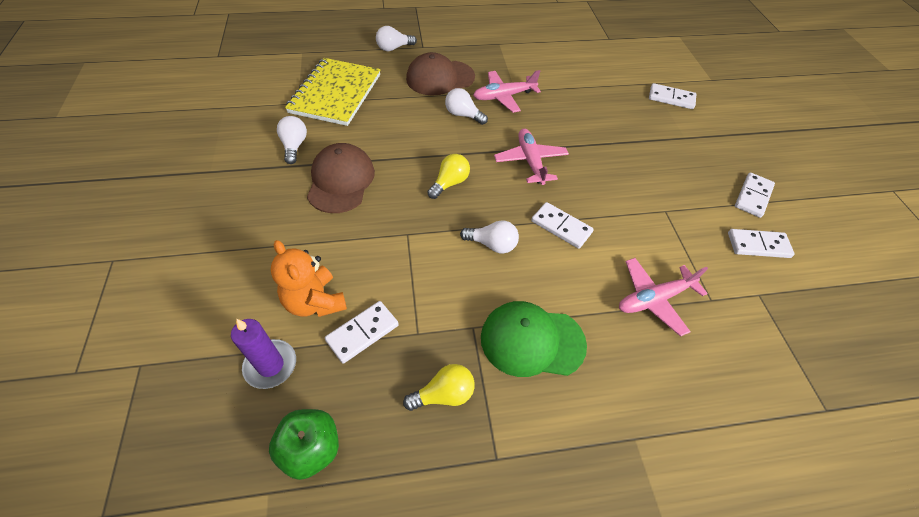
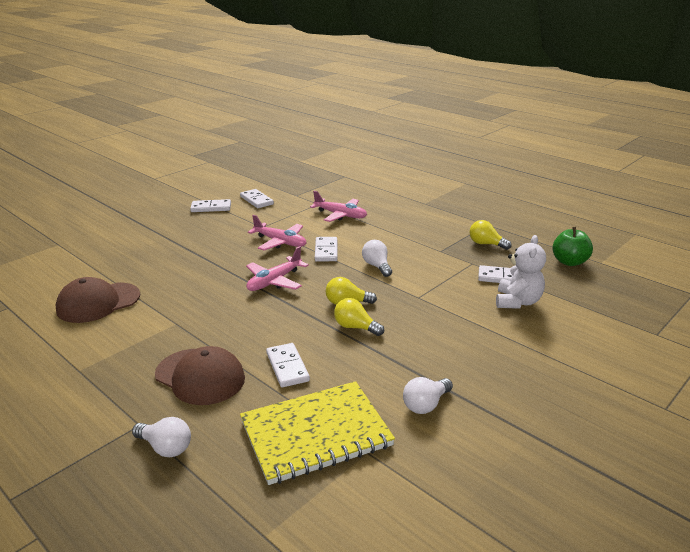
camera: 125 degrees left, 25 degrees down
(270, 365) = (569, 293): purple candle -> none
(315, 302) = (517, 302): orange teddy bear -> white teddy bear
(341, 181) = (421, 351): brown cap -> brown cap (98, 303)
(410, 167) = (355, 327): none -> yellow light bulb
(463, 115) = (251, 334): white light bulb -> none
(504, 96) = (194, 325): pink plane -> pink plane (280, 242)
(532, 341) = (419, 234): green cap -> none
(671, 98) = (110, 253): white domino -> white domino (287, 367)

